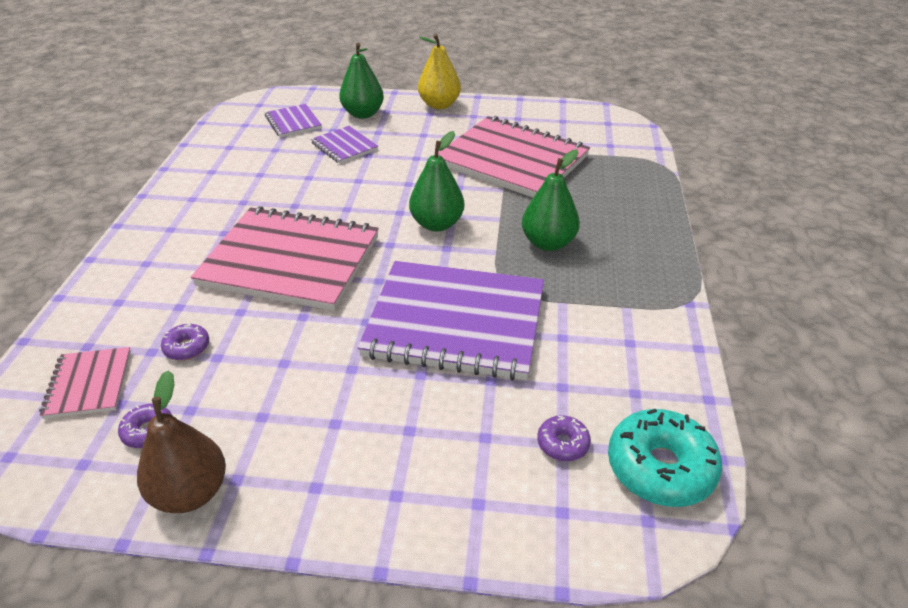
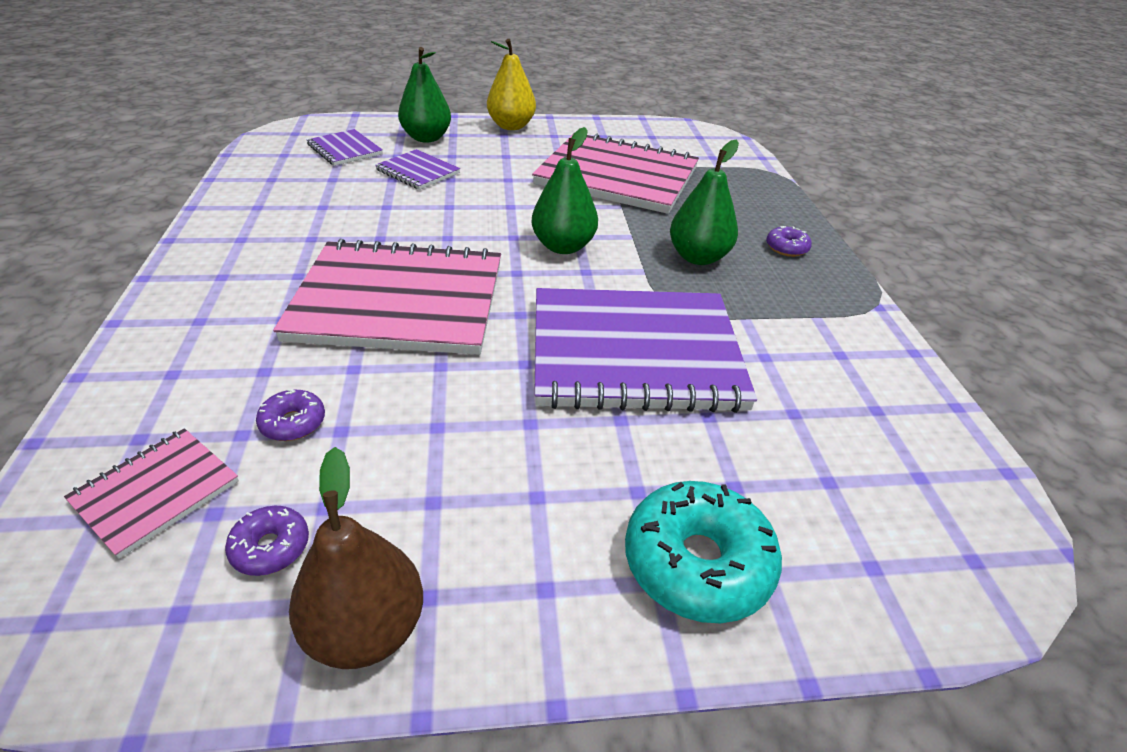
camera: 15 degrees left, 0 degrees up
(88, 384) = (156, 492): pink notebook -> pink notebook turned 60 degrees clockwise
(562, 444) = (829, 481): purple donut -> purple donut (786, 248)
(660, 468) = (952, 493): turquoise donut -> turquoise donut (697, 563)

